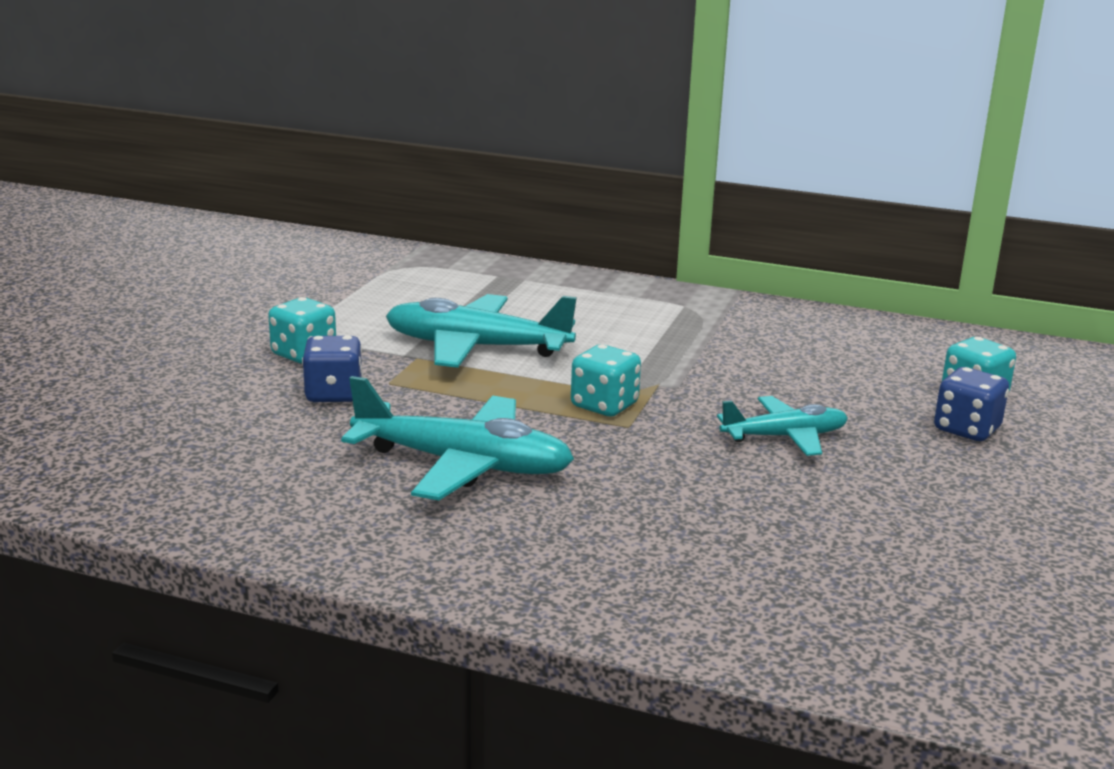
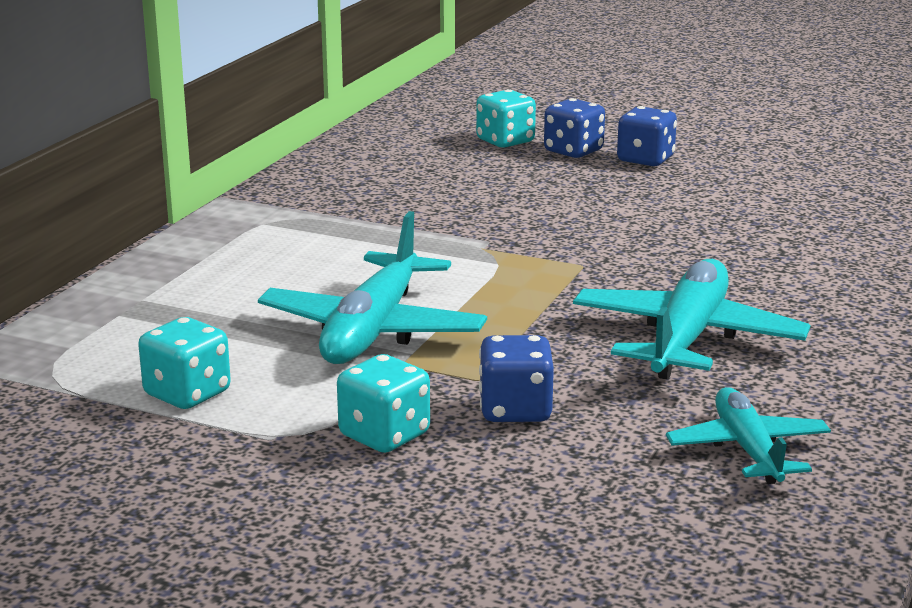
camera: 85 degrees left, 0 degrees up
(604, 405) = (537, 273): turquoise dice -> turquoise dice (187, 394)
(785, 437) = (598, 209): turquoise plane -> turquoise plane (748, 449)
(966, 469) = (645, 160): none -> blue dice

